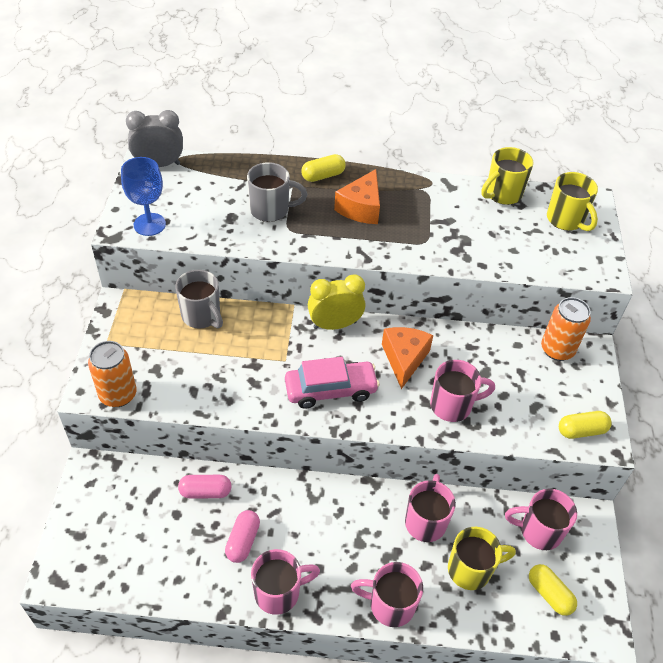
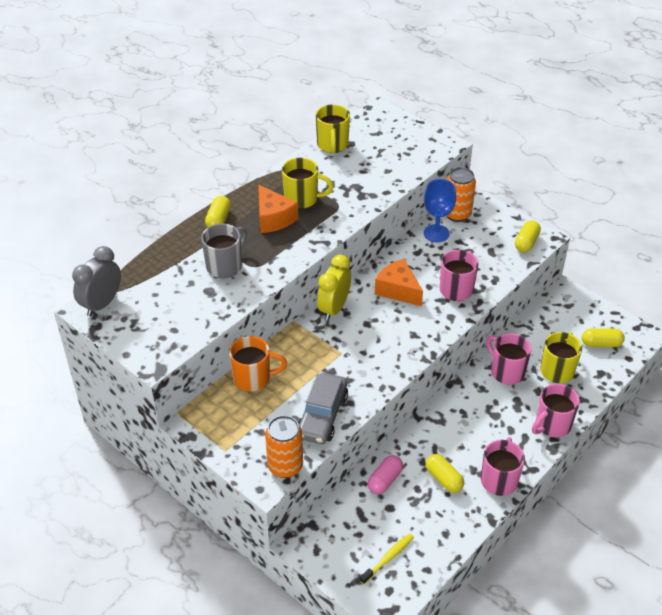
camera: 50 degrees left, 5 degrees down
(116, 546) = (388, 558): none -> yellow toothbrush
(149, 224) = (167, 341): blue goblet -> blue goblet (436, 233)
(197, 388) = (322, 415): none -> grey car
(202, 316) = (253, 378): grey mug -> orange mug
(243, 541) = (444, 479): pink capsule -> yellow capsule
(331, 390) = (390, 342): pink car -> none
(539, 531) = (556, 321): pink mug -> none
(566, 220) = (385, 132): yellow mug -> yellow mug (302, 199)

